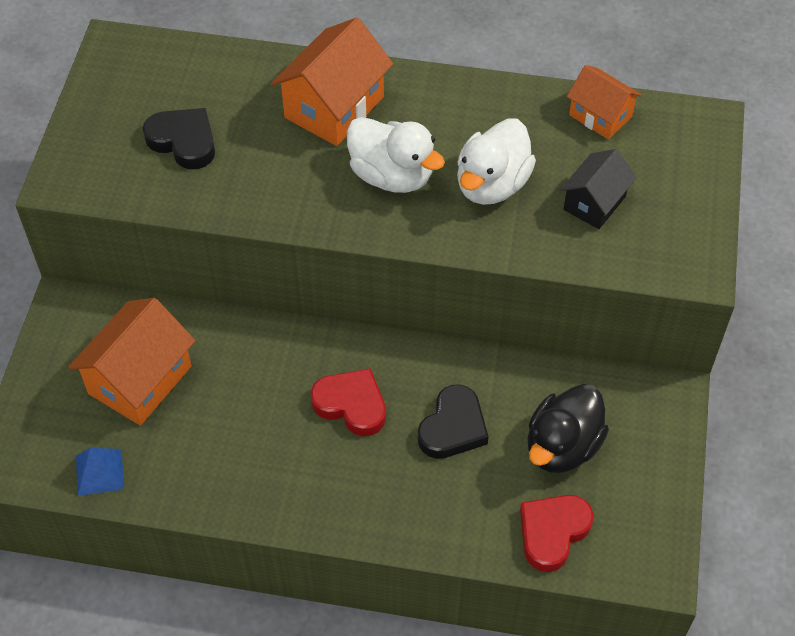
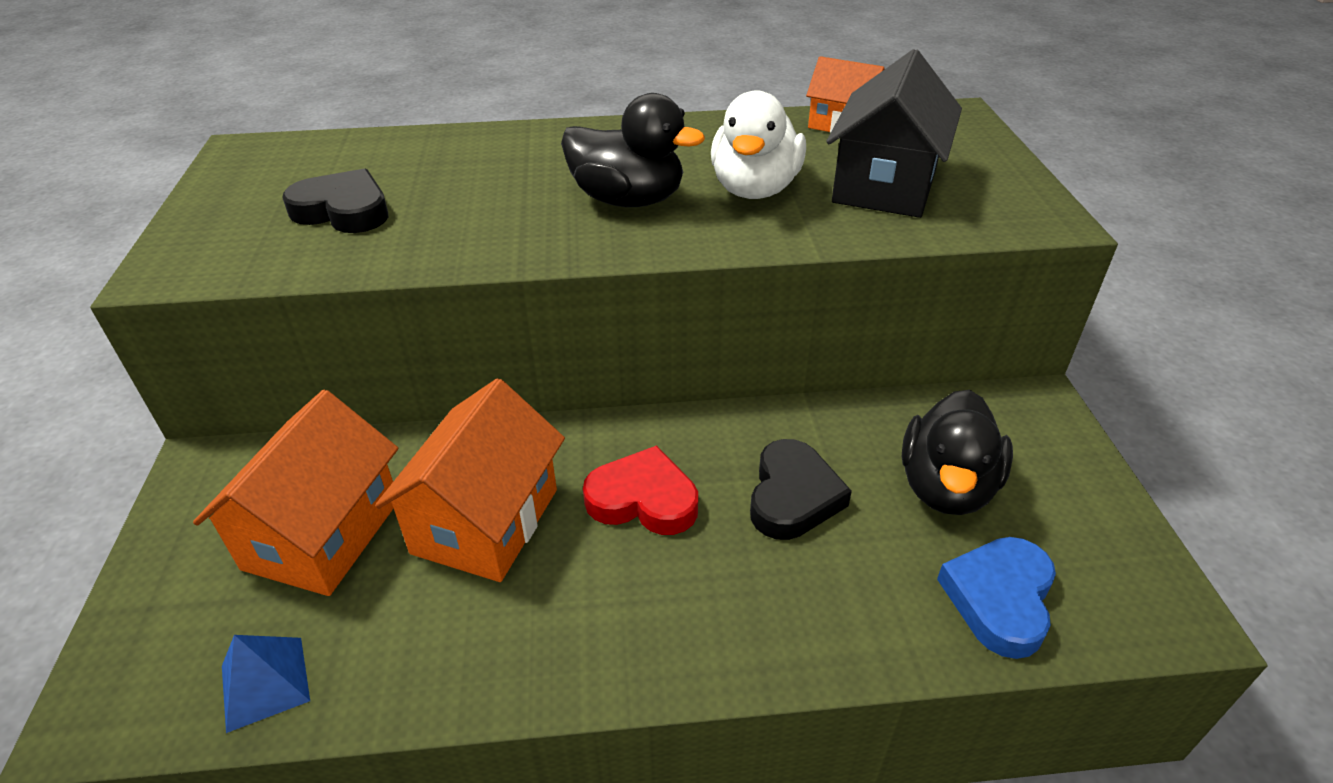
camera: 15 degrees left, 15 degrees down
(334, 107) = (533, 158): orange house -> orange house (485, 521)
(392, 176) = (628, 200): white duck -> black duck
(552, 532) = (999, 599): red heart -> blue heart
(594, 203) = (885, 185): black house -> black house, size x1.64

